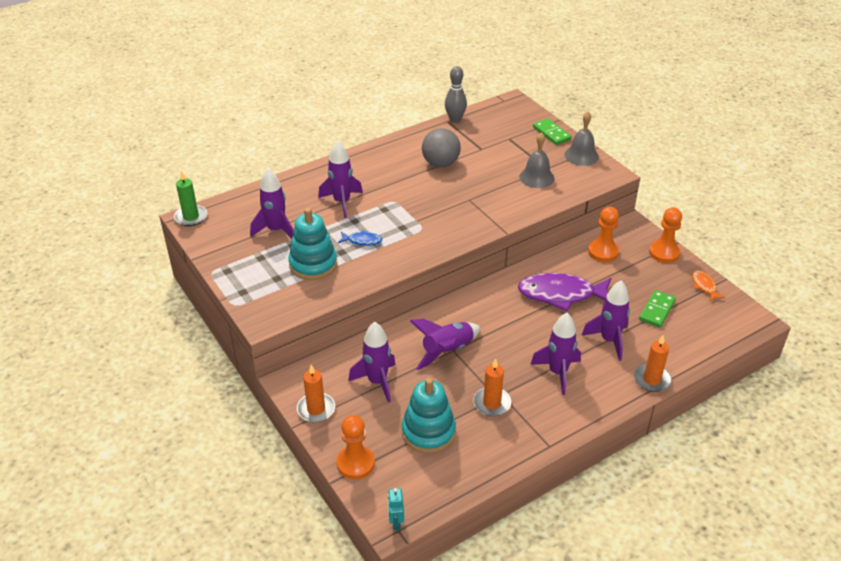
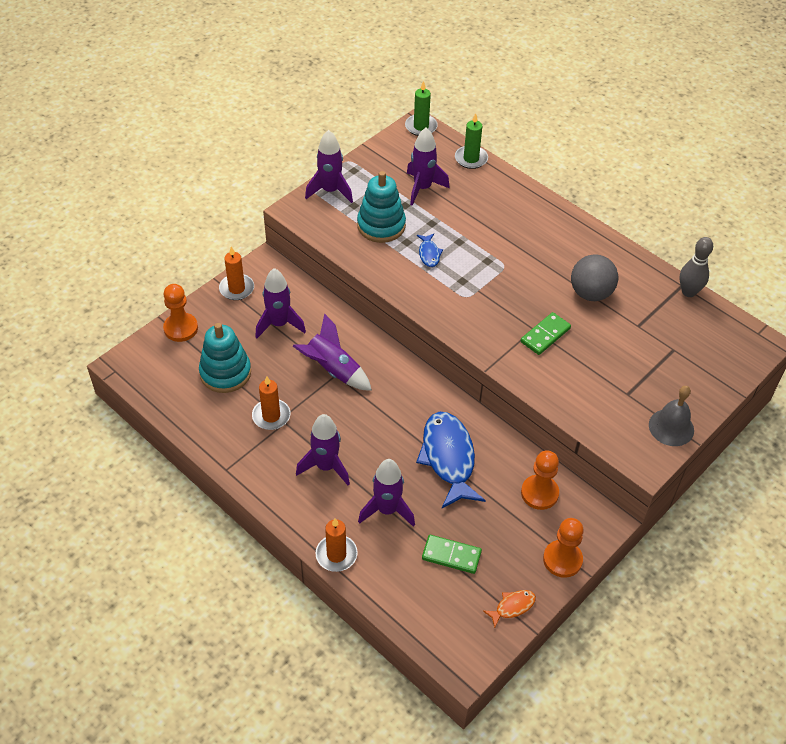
camera: 75 degrees right, 10 degrees up
(253, 195) = (471, 159): none -> green candle
(342, 202) = (486, 225): purple rocket -> purple rocket (330, 191)
(396, 522) = (123, 367): turquoise robot -> none
(536, 177) = (603, 386): grey bell -> none
(551, 133) = (706, 391): green domino -> green domino (545, 335)
(561, 294) = (448, 458): purple fish -> blue fish

